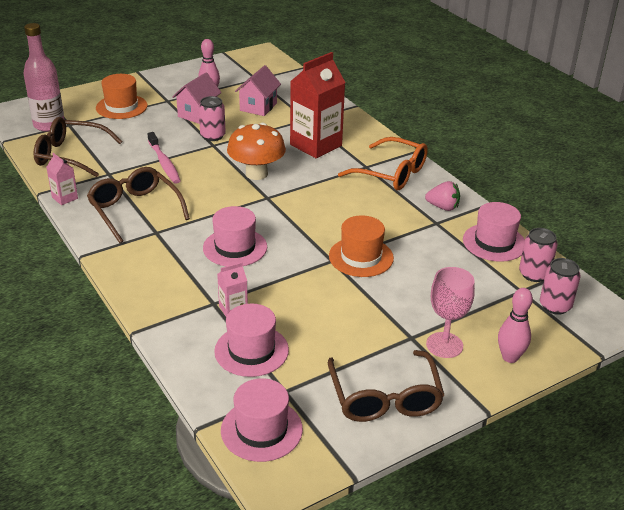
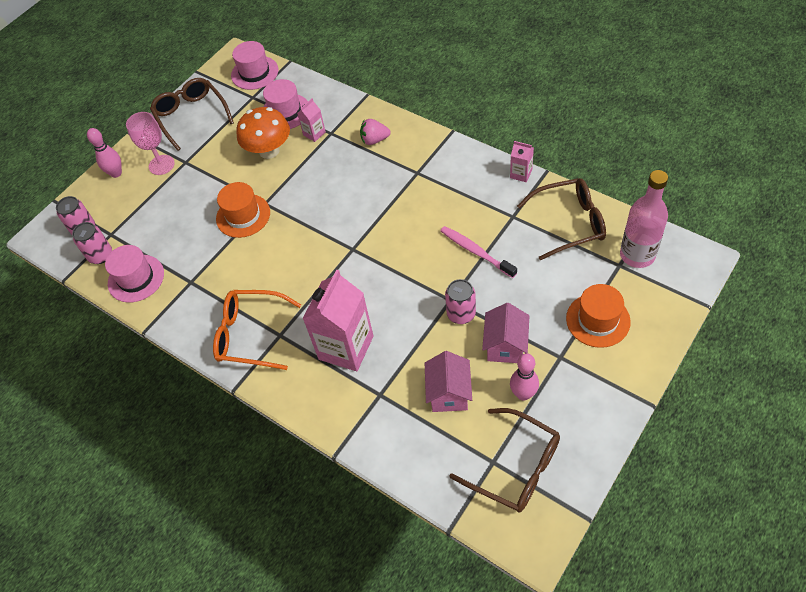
camera: 165 degrees right, 20 degrees up
(135, 210) = (452, 186): brown glasses -> brown glasses (515, 467)
(235, 247) = (346, 184): pink hat -> none
(256, 174) = (380, 275): orange mushroom -> orange mushroom (269, 151)
(316, 145) = (346, 347): red carton -> pink carton
(443, 207) = (188, 305): pink strawberry -> pink strawberry (374, 140)

